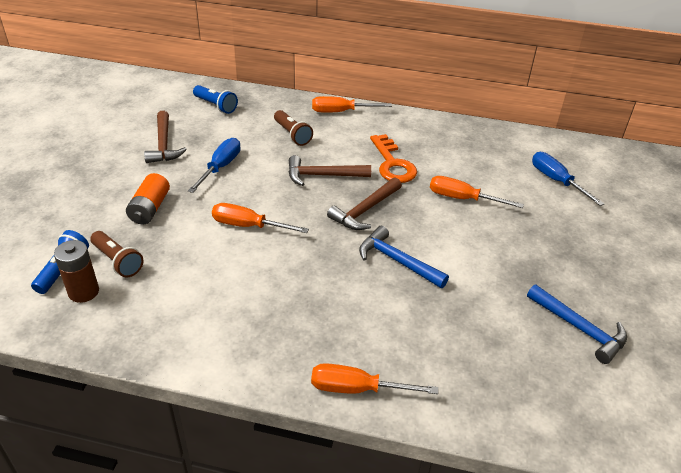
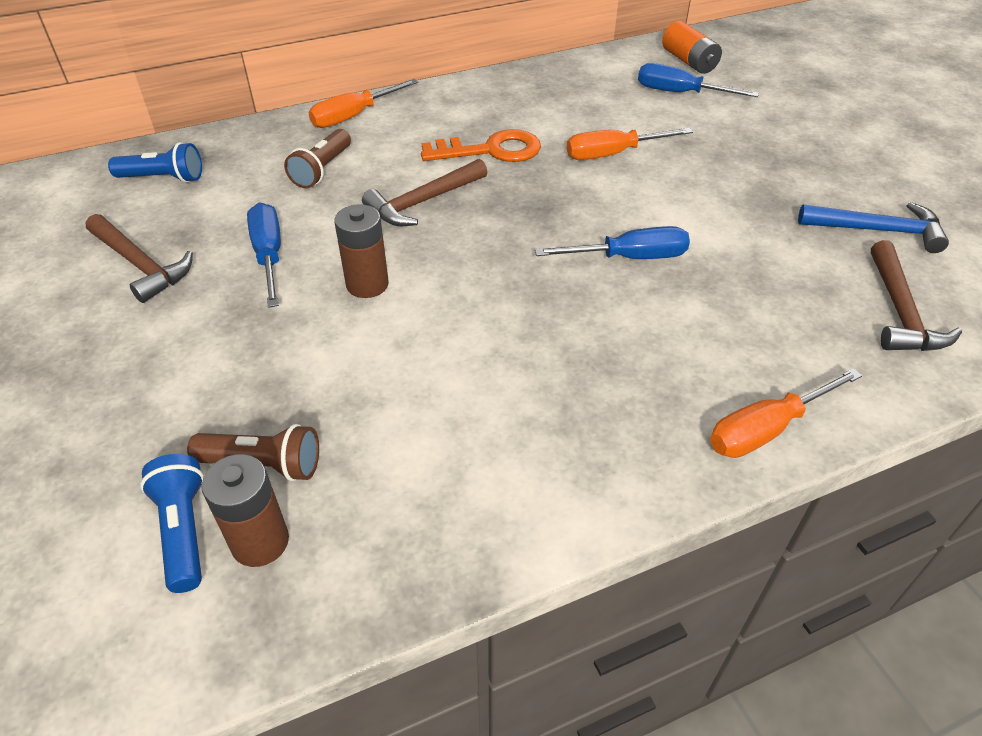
camera: 35 degrees left, 5 degrees up
(150, 208) = (226, 363): orange battery -> orange battery (689, 61)
(248, 204) = (367, 284): none -> brown battery
(248, 226) = (401, 311): orange screwdriver -> none
(292, 135) = (322, 170): brown flashlight -> brown flashlight turned 90 degrees clockwise
(365, 210) = (524, 219): brown hammer -> brown hammer (900, 311)
(392, 164) = (491, 150): orange key -> orange key turned 45 degrees counterclockwise
(397, 261) = (629, 257): blue hammer -> blue screwdriver

